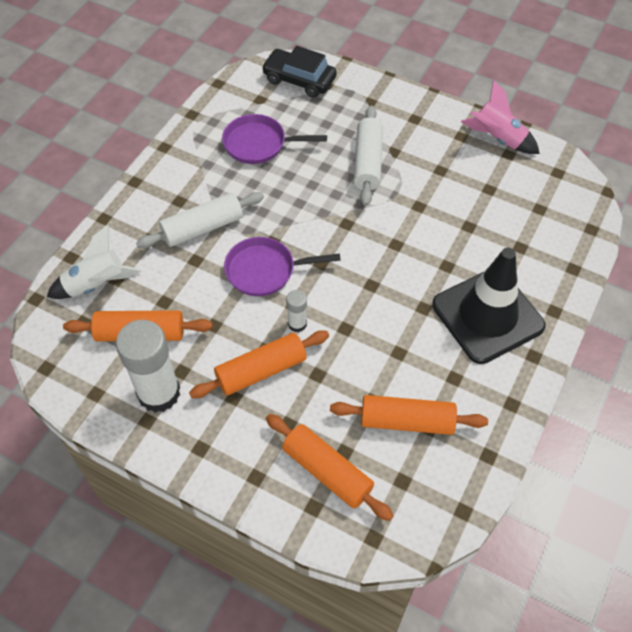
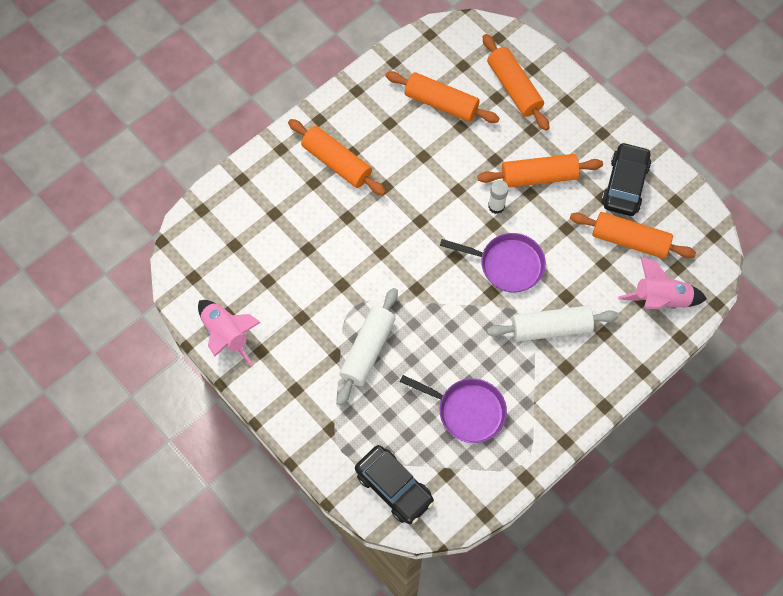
camera: 160 degrees left, 10 degrees up
(96, 285) = (660, 299): white rocket -> pink rocket
(159, 393) = (625, 184): white glue stick -> black car
(487, 315) = (337, 162): black traffic cone -> orange rolling pin

